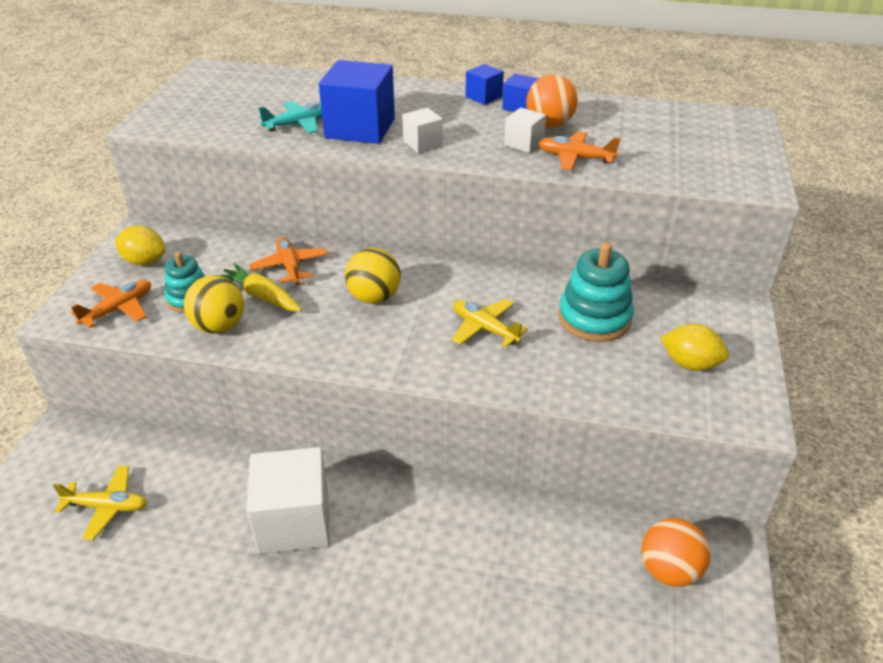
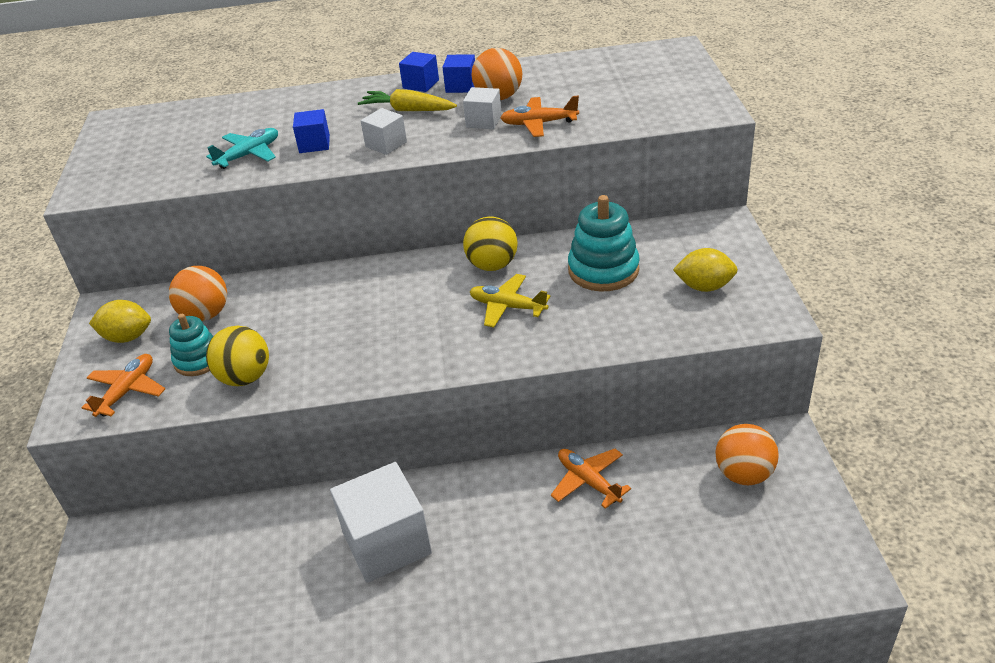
camera: 15 degrees left, 0 degrees up
(107, 507) = (189, 591): yellow plane -> none
(217, 260) = (206, 314): none -> orange ball
(262, 296) = (273, 337): yellow carrot -> yellow carrot (408, 110)
(290, 266) = (286, 301): orange plane -> orange plane (588, 481)
(360, 128) = (314, 144): blue cube -> blue cube, size x0.50
(374, 297) = (387, 307): yellow ball -> yellow ball (492, 265)

